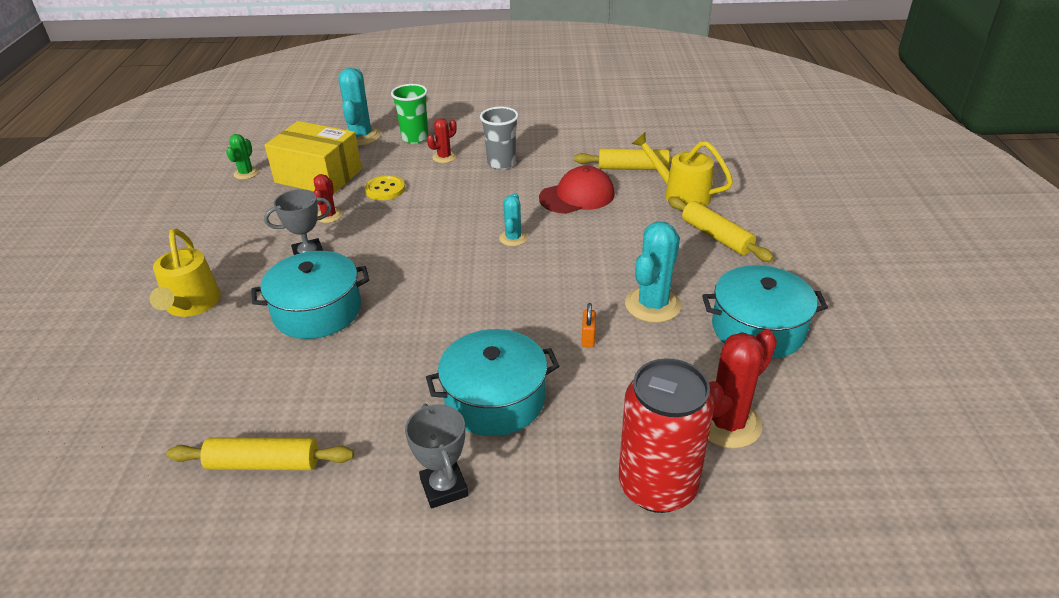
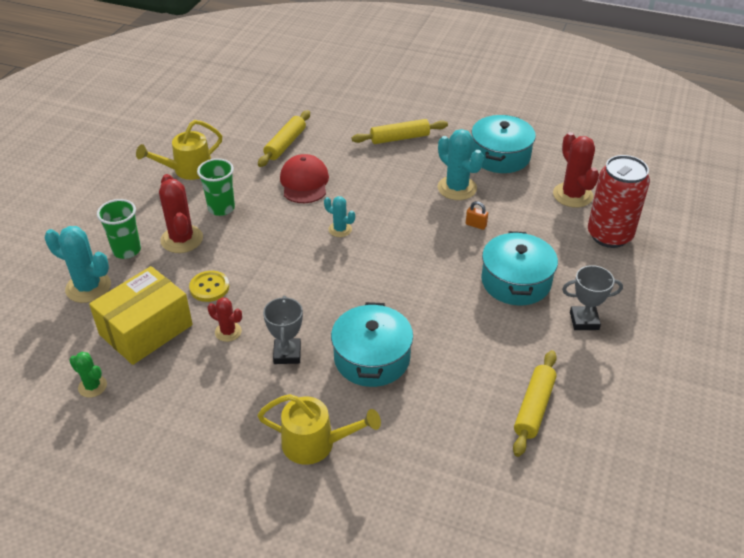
camera: 70 degrees left, 5 degrees up
(444, 157) = (182, 239): red cactus -> red cactus, size x1.76
(501, 163) = (221, 208): grey cup -> green cup
(680, 194) = (338, 135): yellow watering can -> yellow watering can (187, 170)

